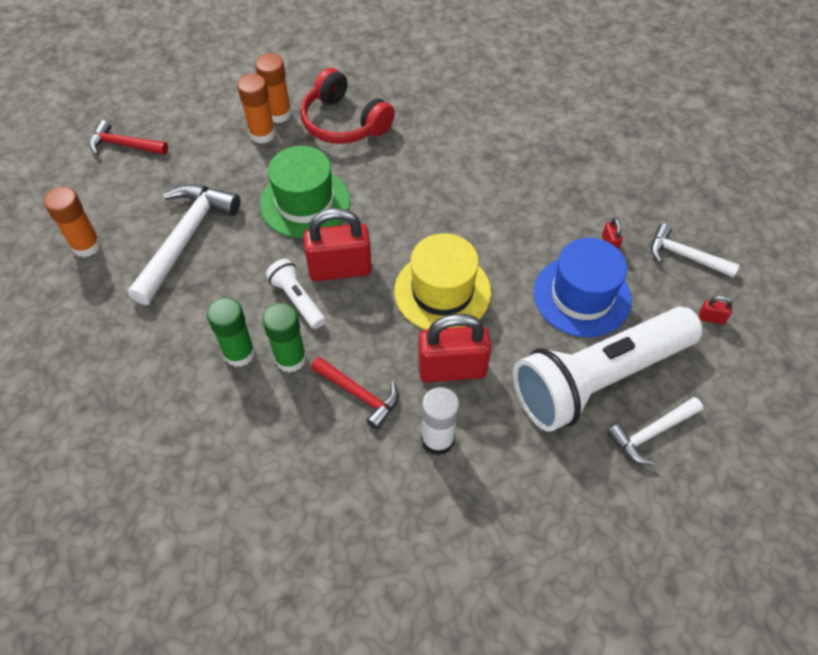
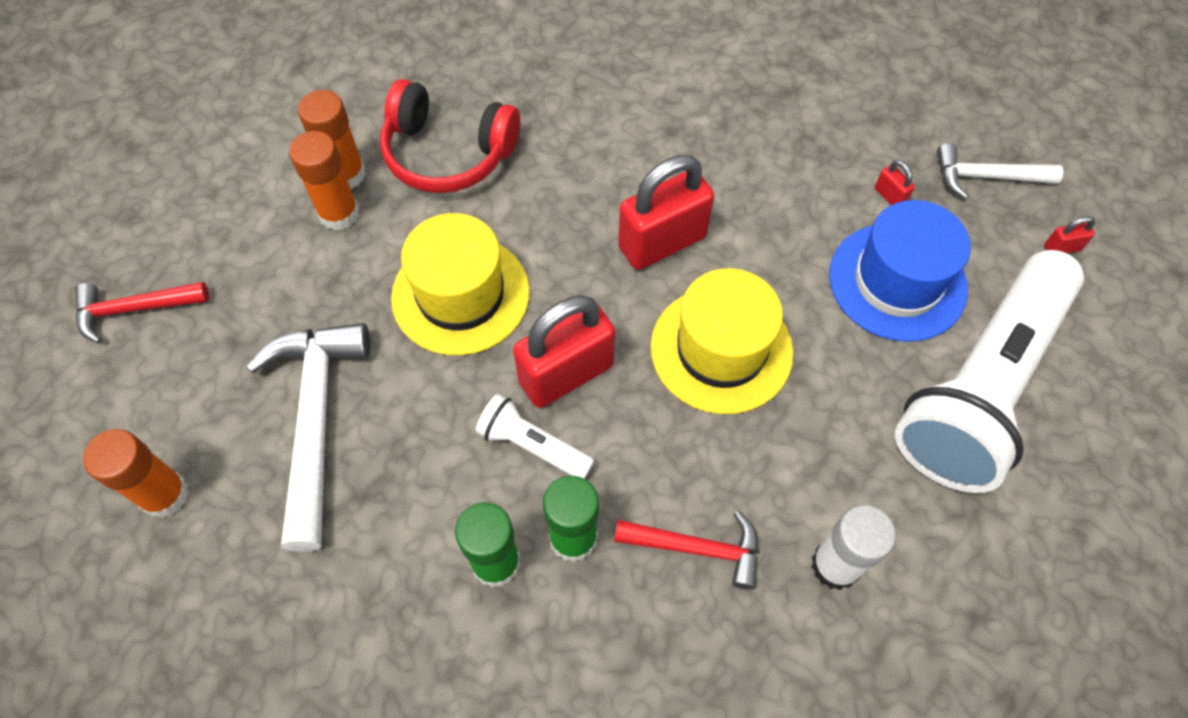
camera: 25 degrees left, 5 degrees up
(305, 202) = (460, 294): green hat -> yellow hat
(452, 369) = (796, 455): red padlock -> red padlock (662, 242)
(651, 433) = (1082, 433): white hammer -> none

